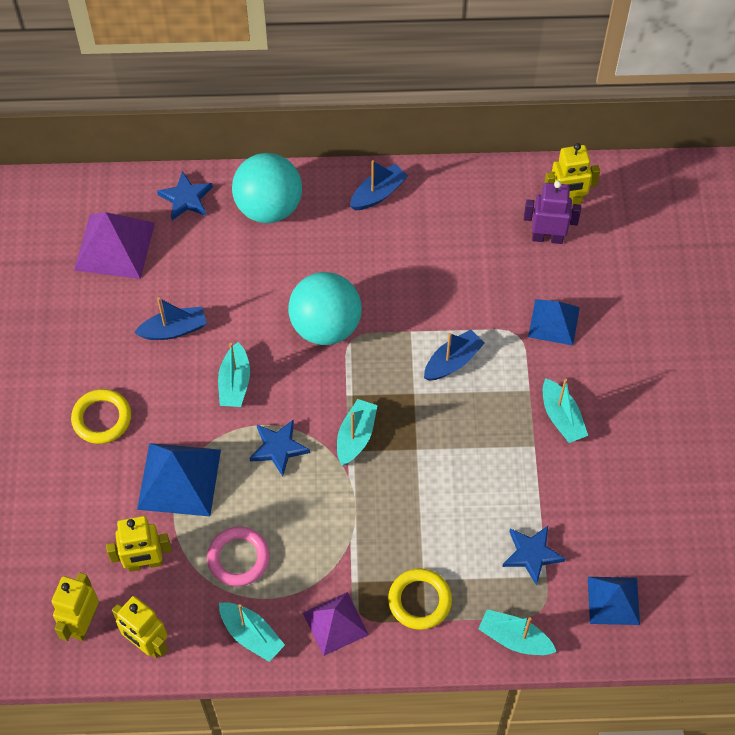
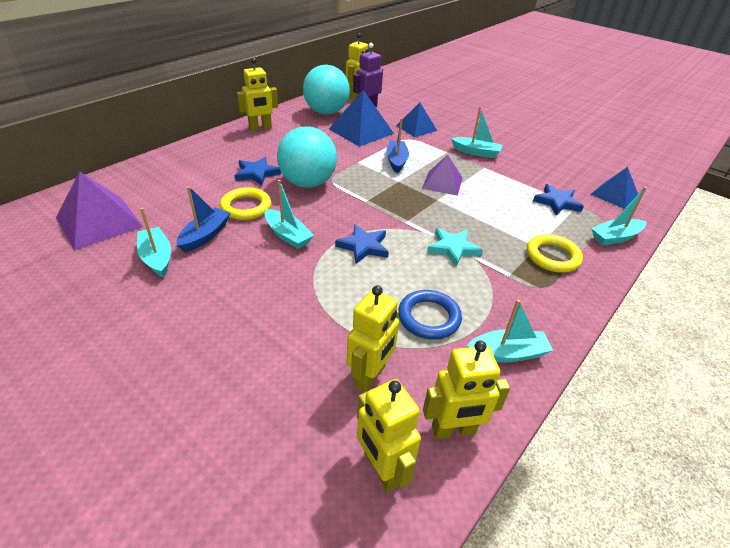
camera: 50 degrees left, 20 degrees down
(102, 418) = (207, 314): yellow ring -> yellow ring (246, 207)
(179, 479) = (321, 306): blue pyramid -> blue pyramid (361, 131)
(186, 198) = (133, 178): blue star -> blue star (256, 173)
(238, 558) = (429, 317): pink ring -> blue ring
(269, 207) = (200, 158): turquoise ball -> turquoise ball (326, 112)
(335, 623) = (537, 303): purple pyramid -> purple pyramid (442, 183)
(348, 515) = (453, 248): none -> turquoise star
(355, 437) = (398, 214): turquoise boat -> turquoise boat (157, 258)
(378, 194) = (260, 128): blue boat -> yellow robot

